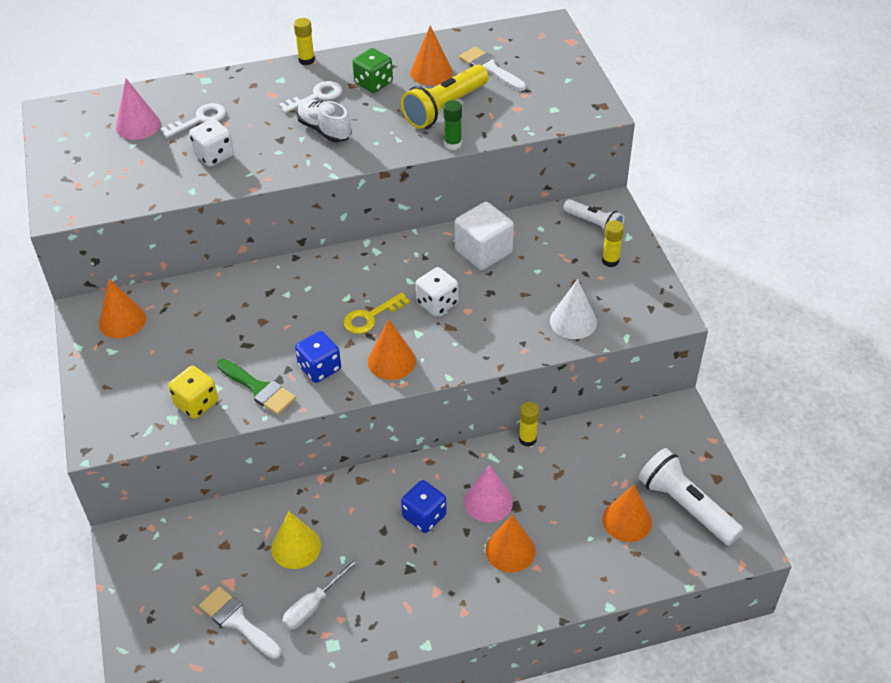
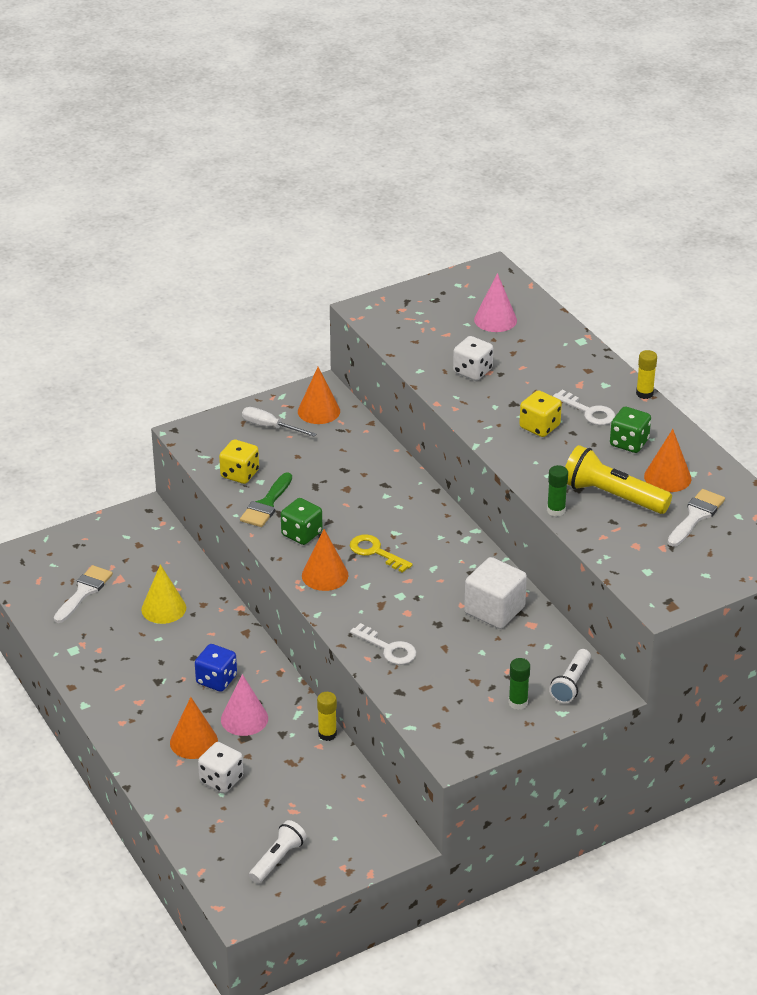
camera: 75 degrees right, 10 degrees down
(200, 120) = (520, 351): white key -> white key (388, 648)
(313, 605) = (108, 631): white screwdriver -> white screwdriver (270, 427)
(319, 368) = (301, 534): blue dice -> green dice
(324, 130) = (539, 427): white shoe -> yellow dice
(437, 303) = (409, 591): white dice -> white dice (221, 780)
(573, 321) = (418, 686): white cone -> none
(610, 261) = (518, 703): yellow glue stick -> green glue stick
(627, 520) = (248, 818): orange cone -> none
(686, 506) = (277, 859): white flashlight -> white flashlight, size x0.62

